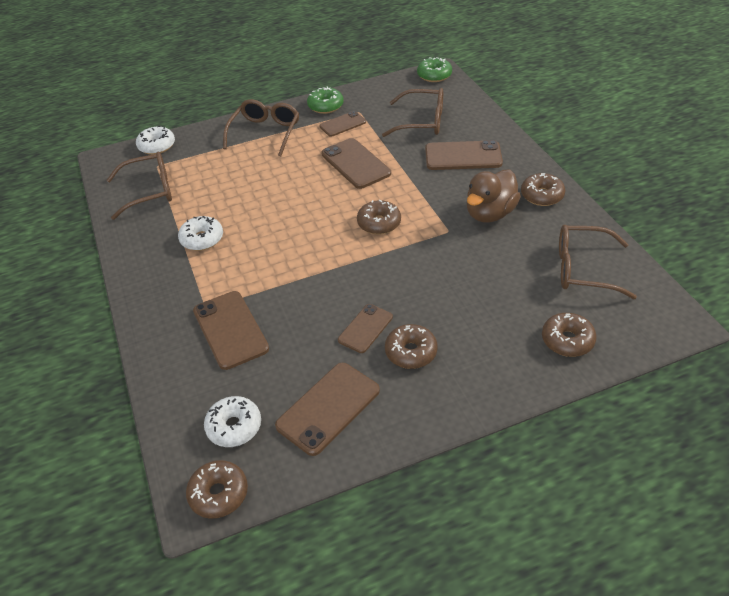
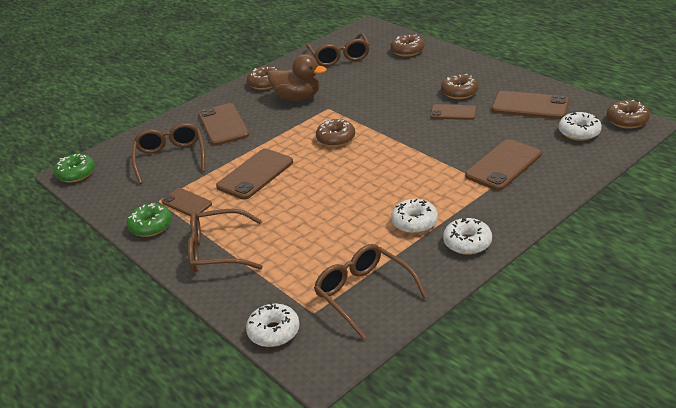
camera: 110 degrees left, 10 degrees down
(147, 262) = (467, 243): none -> white donut

